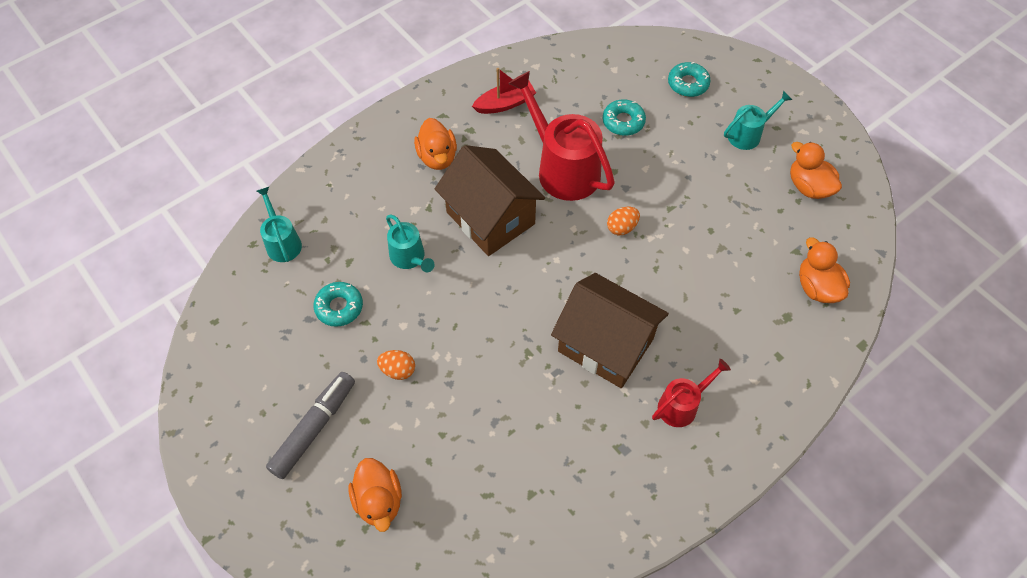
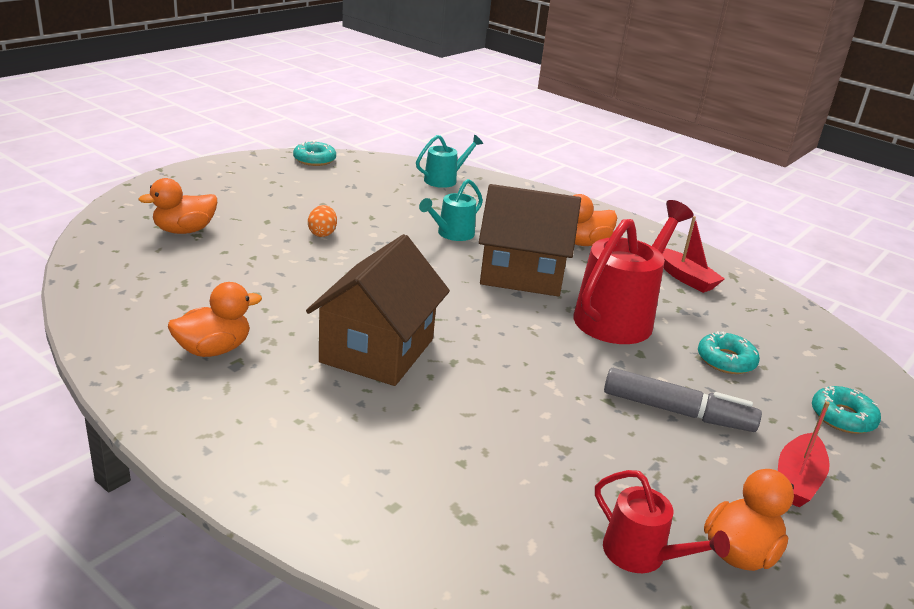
camera: 75 degrees right, 30 degrees down
(314, 428) = (258, 201): grey marker -> grey marker (677, 412)
(339, 307) = (384, 205): turquoise donut -> turquoise donut (314, 160)
(490, 218) = (522, 274): brown house -> brown house turned 60 degrees clockwise
(622, 227) = (554, 361): orange egg -> none
(682, 405) = (300, 410): red watering can -> red watering can (642, 555)
(748, 134) = (797, 480): turquoise watering can -> red boat
(817, 287) = (536, 557): orange duck -> orange duck (214, 349)

